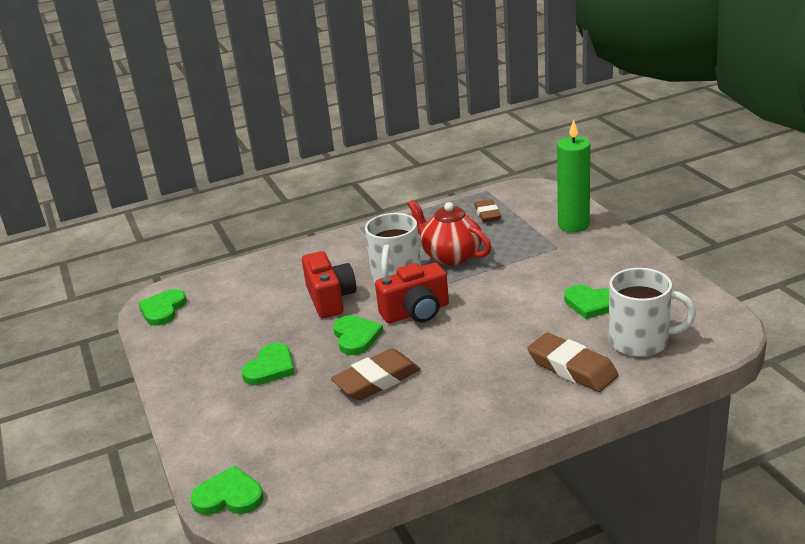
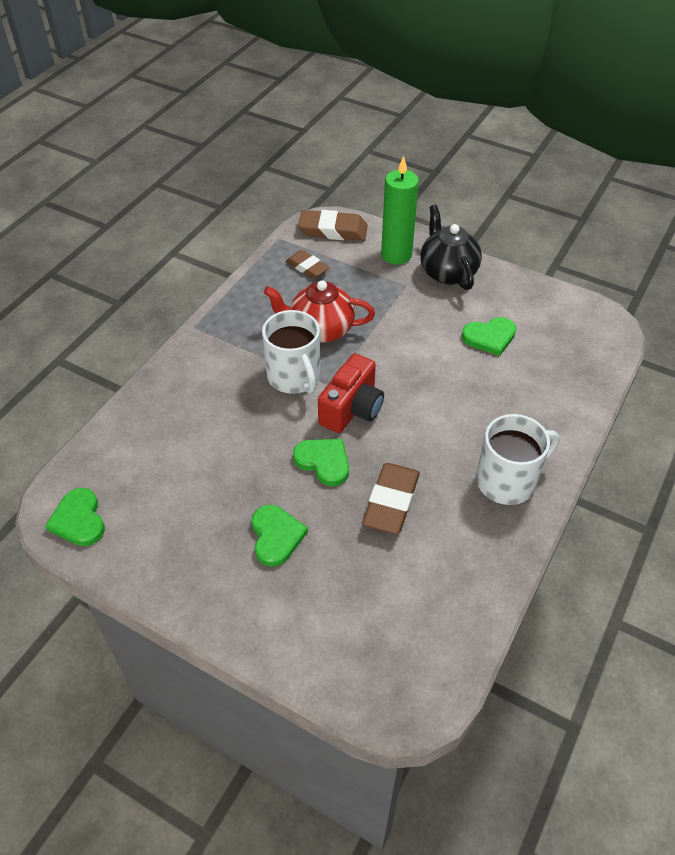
camera: 40 degrees left, 20 degrees up
(229, 496) = (386, 700): green heart -> none
(330, 299) = (253, 428): red camera -> none
(572, 368) = (535, 412): brown eraser -> brown eraser (333, 230)
(606, 248) = (447, 272): none -> black teapot
(641, 341) = (560, 362): white mug -> white mug (507, 481)

